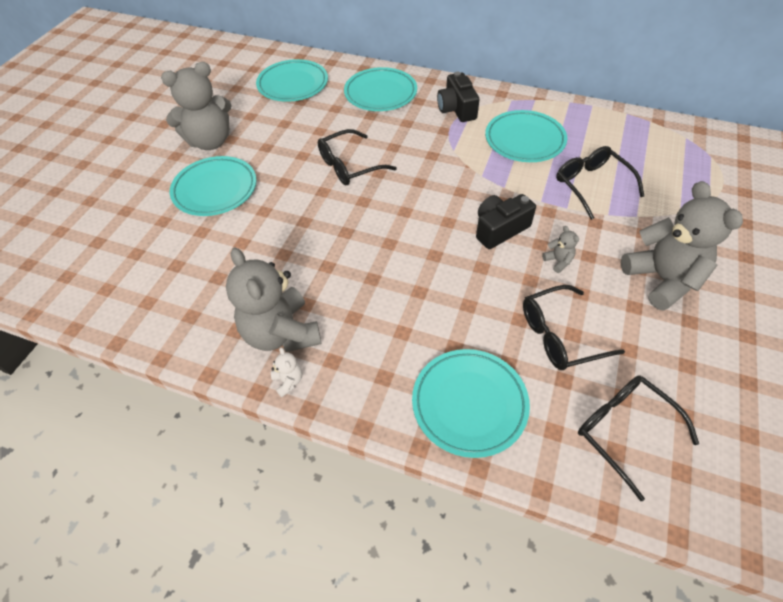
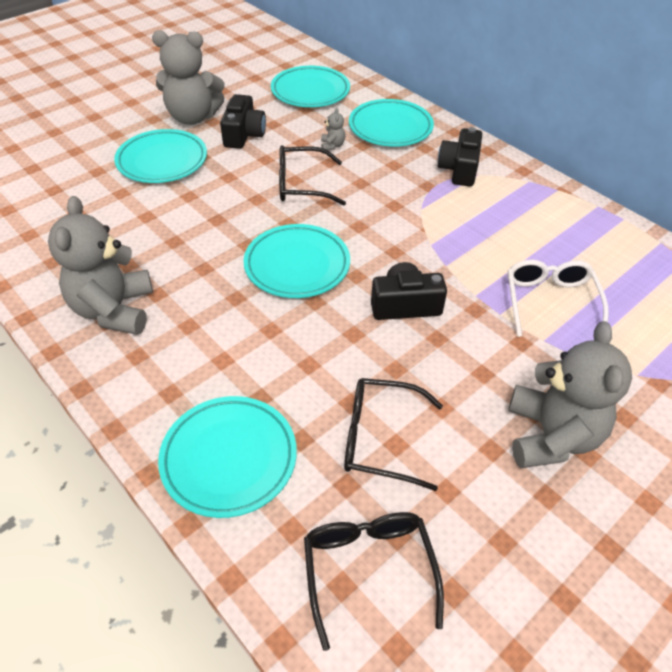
camera: 25 degrees right, 5 degrees down
(267, 141) = (244, 134): none -> black camera
(288, 381) = (85, 355): white teddy bear -> none
(524, 140) = (509, 227): turquoise plate -> turquoise plate (297, 265)
(558, 261) = (442, 364): grey teddy bear -> grey teddy bear (332, 146)
(591, 185) = (550, 302): black glasses -> white glasses

